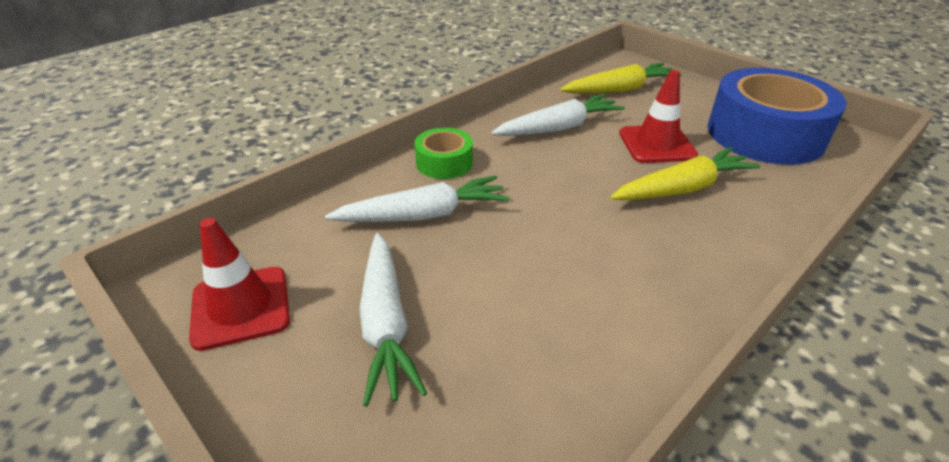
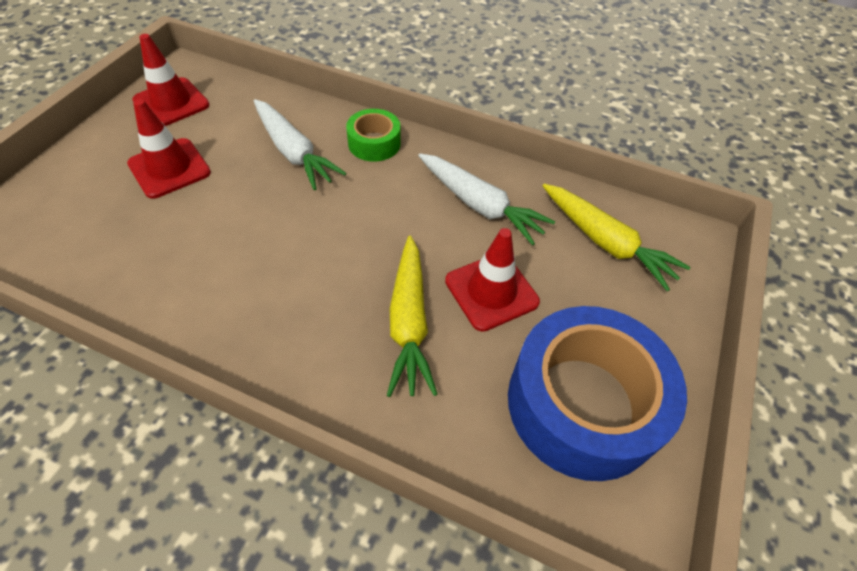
camera: 65 degrees right, 15 degrees up
(386, 323) = (169, 168): white carrot -> red traffic cone
(682, 189) = (409, 322): yellow carrot -> yellow carrot turned 45 degrees clockwise

